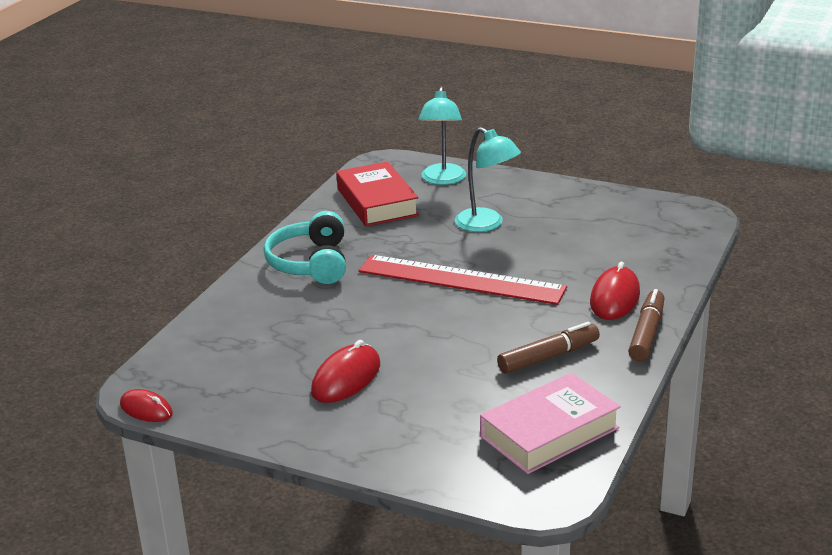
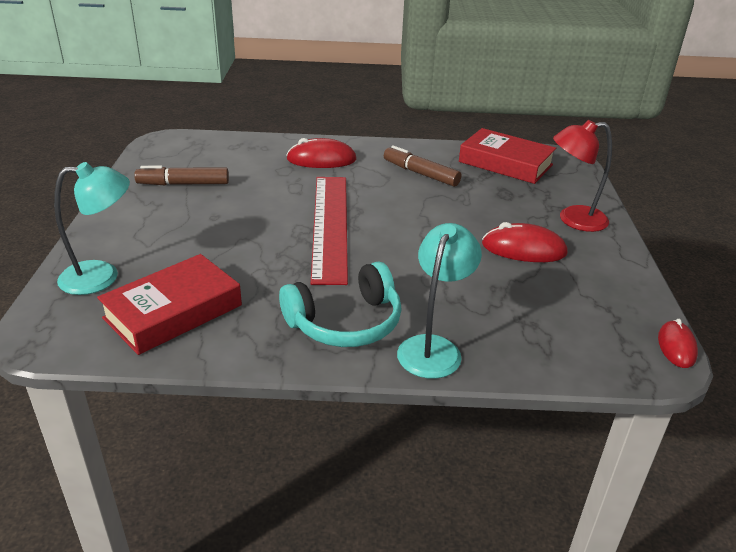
camera: 115 degrees left, 5 degrees up
(379, 434) = (573, 219): none -> red lamp
(486, 224) = (213, 230): turquoise lamp -> turquoise lamp (433, 347)
(549, 432) = (505, 163): pink book -> red book
(647, 333) = (363, 145): brown marker -> brown marker (183, 184)

